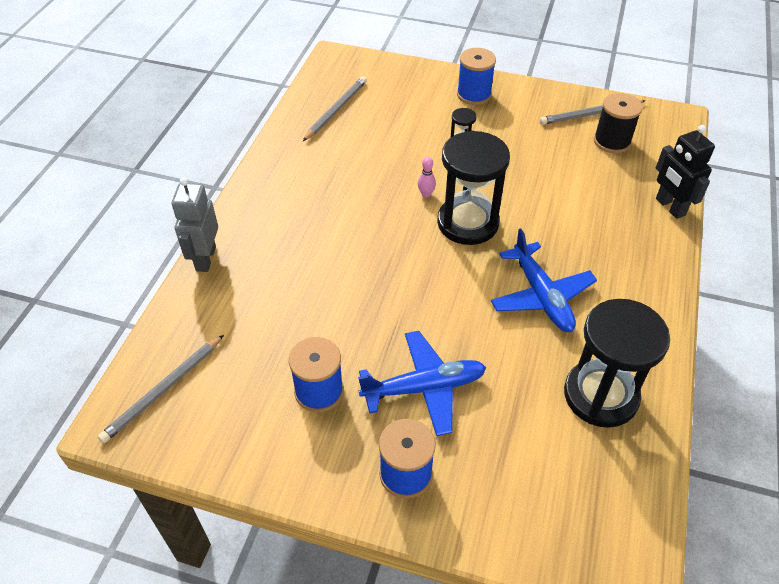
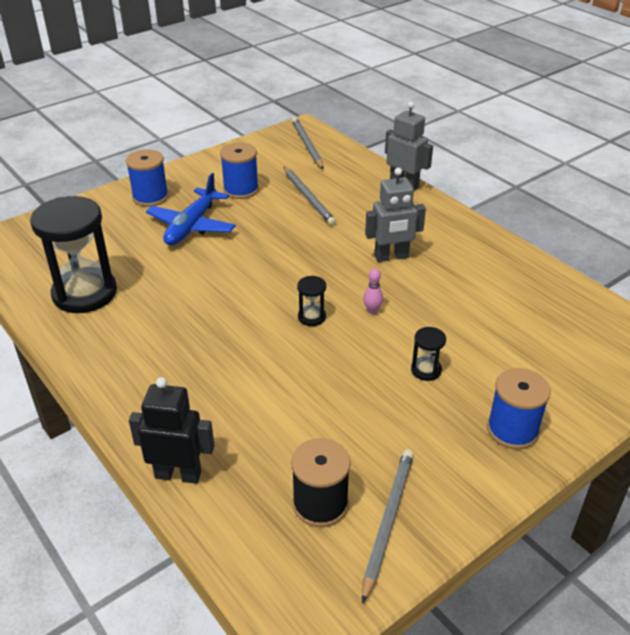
camera: 125 degrees right, 10 degrees down
(336, 110) = (554, 310): grey pencil -> grey pencil (308, 197)
(344, 214) = (391, 257): none -> grey robot
(467, 223) = (311, 317): black hourglass -> black hourglass, size x0.43
(541, 296) = (191, 314): blue plane -> none

